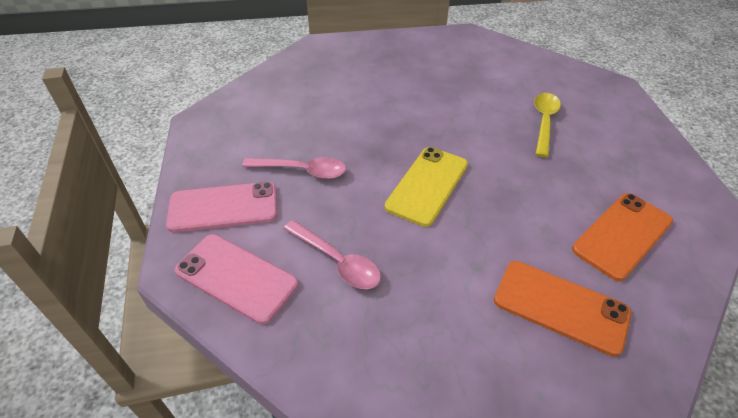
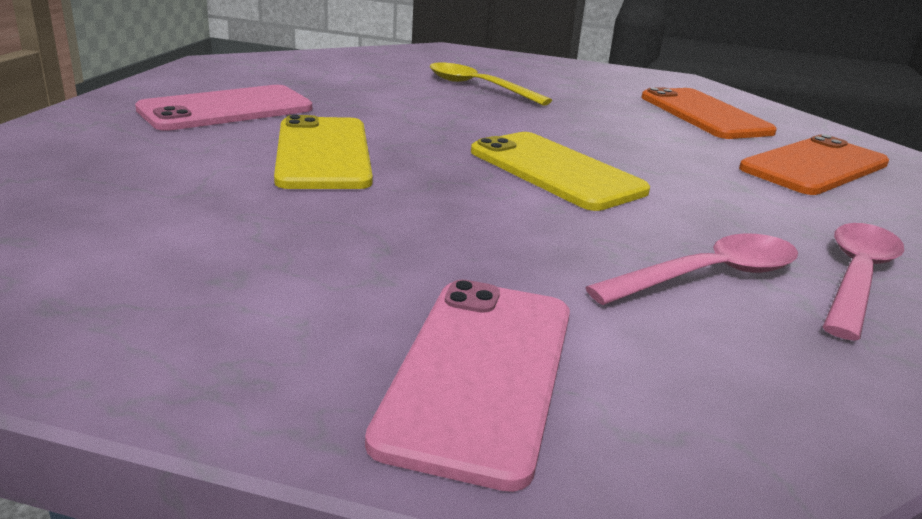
camera: 70 degrees left, 20 degrees down
(236, 277) = (735, 398): pink phone -> pink phone (226, 109)
(302, 171) = (429, 252): pink spoon -> pink spoon (856, 277)
(379, 110) = (322, 153): none -> yellow phone

